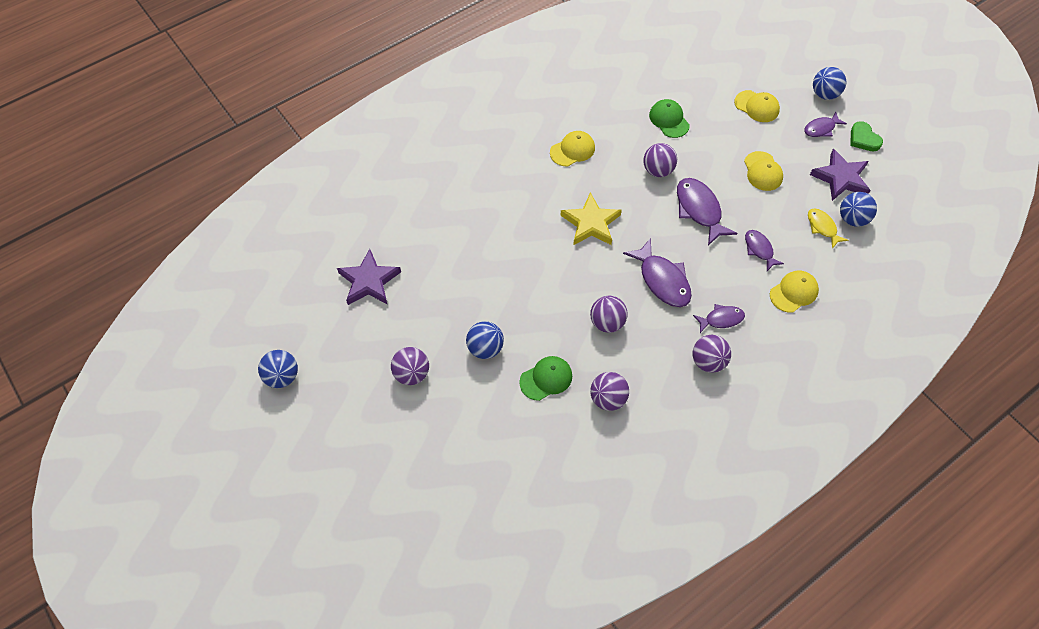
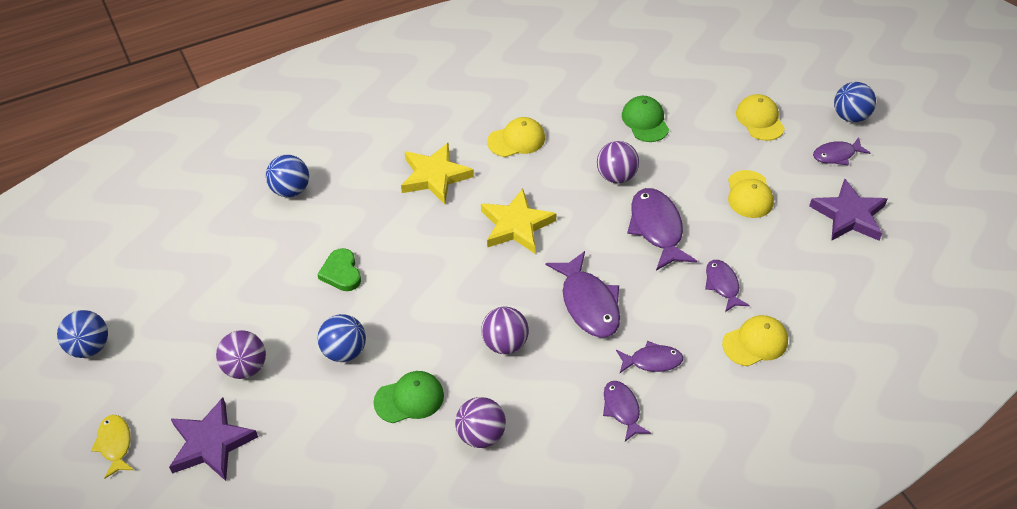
camera: 10 degrees right, 10 degrees down
(369, 281) = (227, 253): purple star -> purple star (211, 443)
(516, 191) = (435, 176): none -> yellow star
(708, 361) = (622, 409): purple ball -> purple fish
(757, 106) = (760, 120): yellow cap -> yellow cap turned 150 degrees counterclockwise
(822, 227) = (811, 270): yellow fish -> yellow fish (115, 444)
(852, 219) = (853, 265): blue ball -> blue ball (290, 190)
(863, 139) = (889, 174): green heart -> green heart (341, 273)

